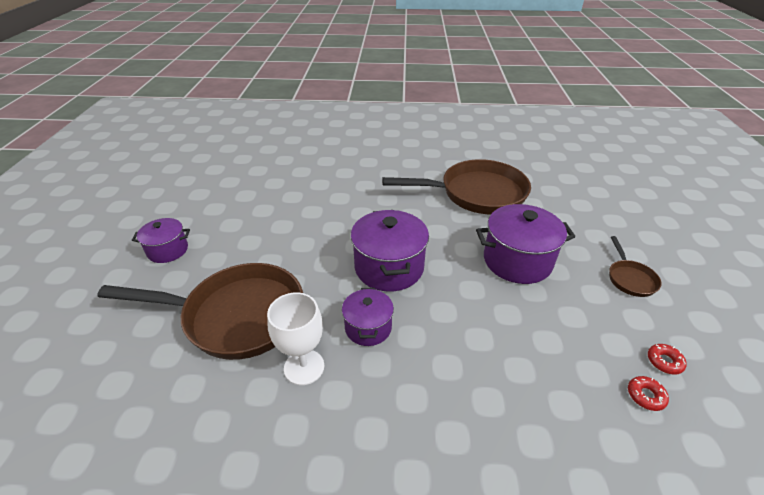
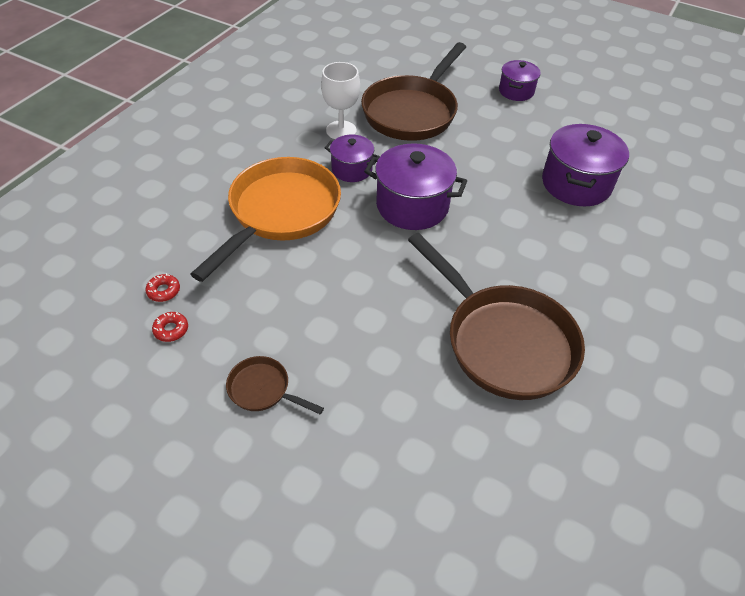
camera: 115 degrees right, 10 degrees up
(472, 356) = (280, 213): none -> orange pan
(476, 194) = (503, 341): brown pan -> brown pan turned 60 degrees counterclockwise
(517, 261) = (357, 305): purple pot -> purple pot (576, 184)

